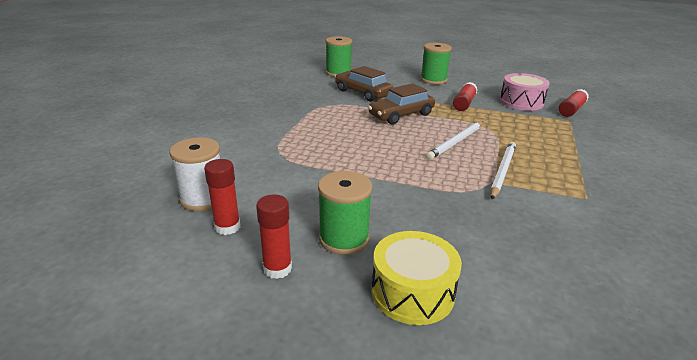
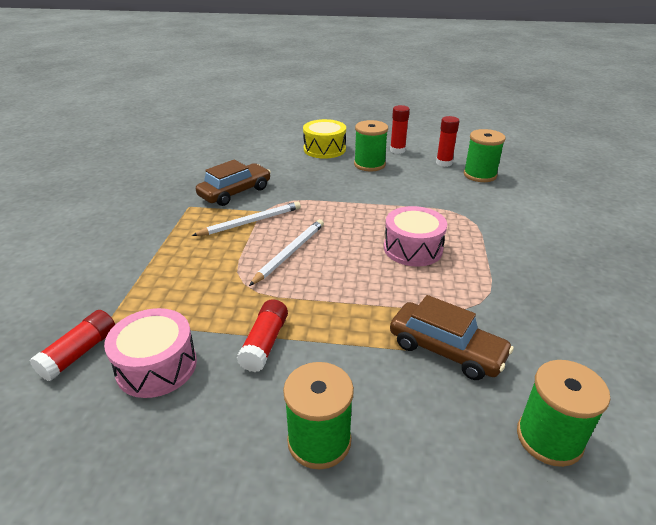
camera: 170 degrees right, 5 degrees up
(203, 199) = (480, 175): white spool -> green spool
(350, 134) = (413, 249): none -> pink drum
(401, 115) = (363, 294): brown car -> brown car (235, 192)
(502, 171) = (250, 222): white pencil -> white pencil turned 135 degrees counterclockwise

